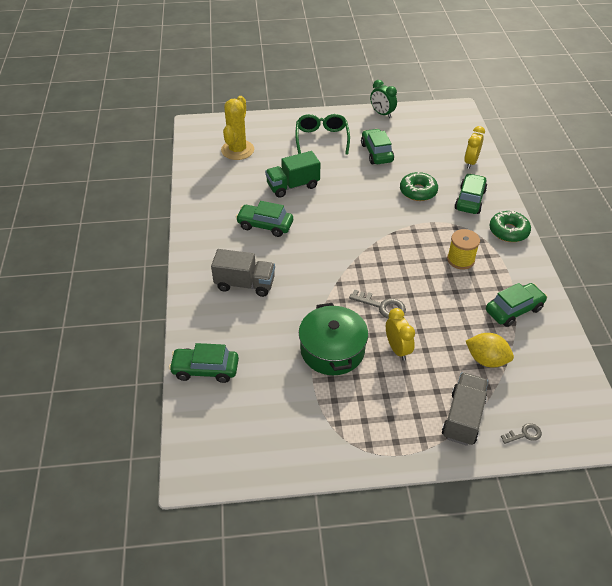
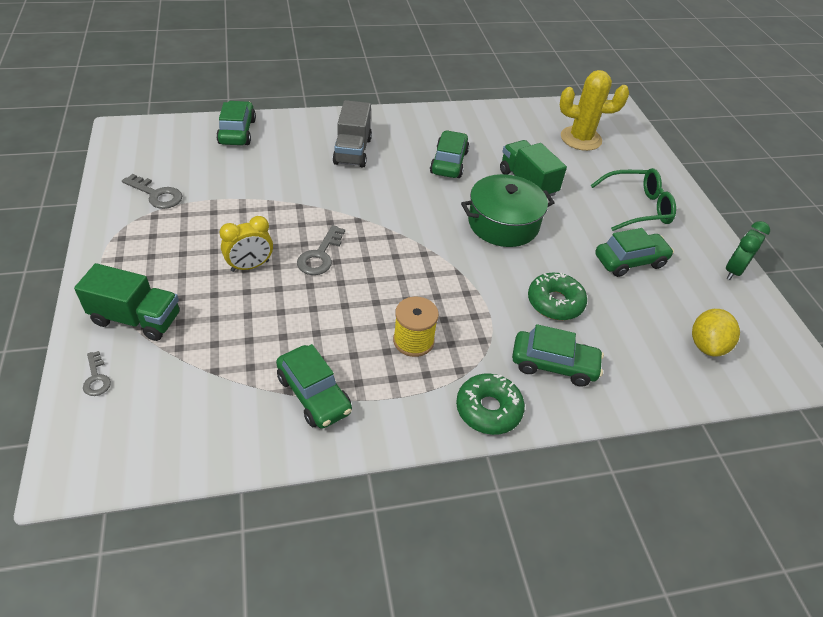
camera: 80 degrees right, 0 degrees up
(306, 425) = (157, 195): none -> grey key
(332, 350) = (254, 213): green pot -> green pot (503, 223)
(463, 417) = (136, 319): grey truck -> green truck
(470, 162) = (654, 375): yellow clock -> none
(486, 360) = (223, 351): yellow lemon -> yellow lemon (706, 345)

